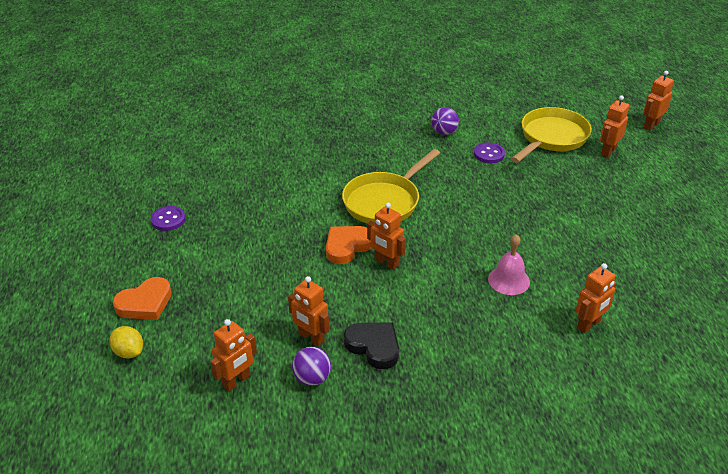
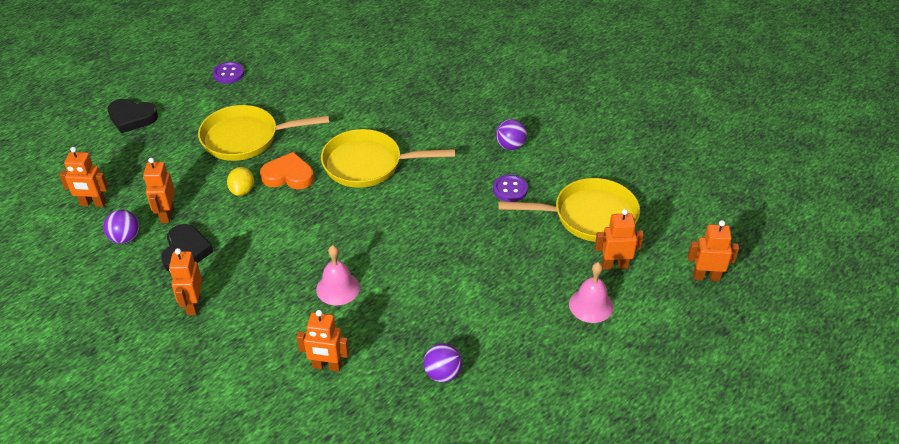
camera: 50 degrees right, 5 degrees up
(129, 352) = (80, 140): yellow lemon -> yellow lemon (242, 190)
(145, 303) = (132, 118): orange heart -> black heart
(269, 248) = (245, 138): none -> yellow pan
(386, 262) = (289, 207): orange robot -> orange robot (193, 305)
(636, 178) = (591, 305): none -> pink bell
(646, 271) = (443, 374): none -> purple ball

